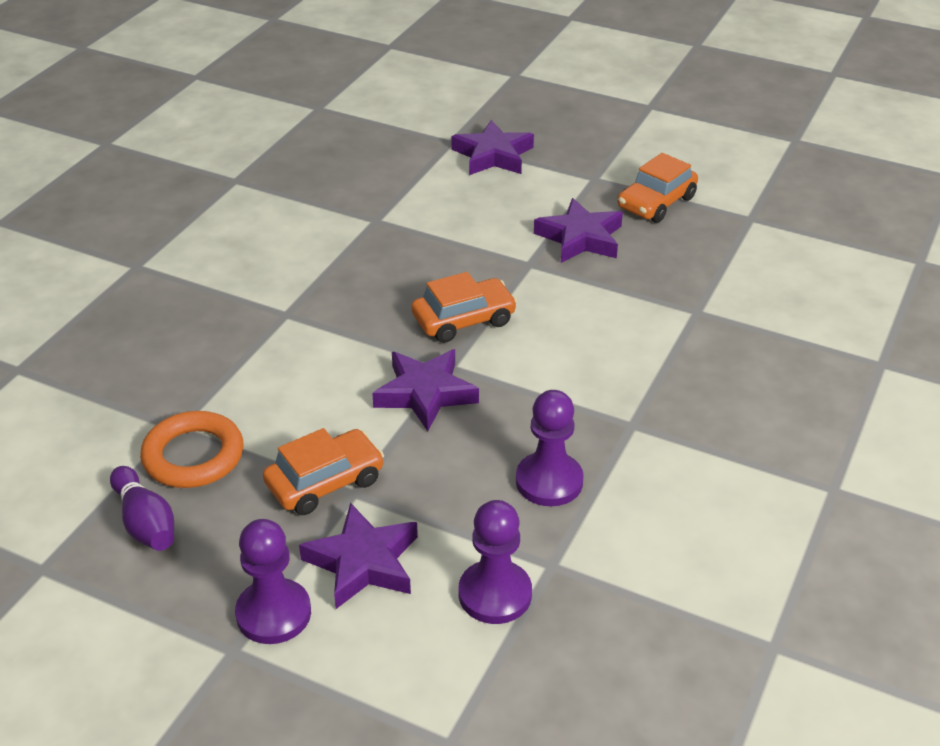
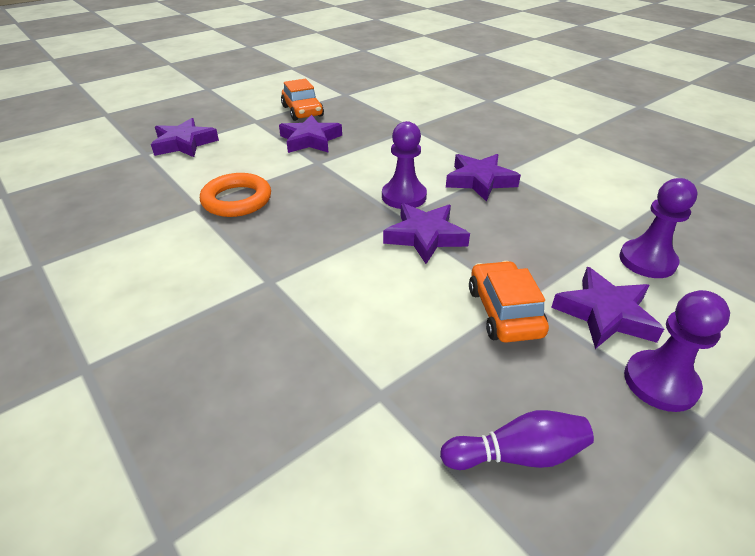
camera: 65 degrees left, 0 degrees up
(193, 456) = (430, 390): orange ring -> orange ring (237, 200)
(464, 320) = (355, 200): orange car -> none
(549, 481) = (542, 212): purple pawn -> purple pawn (404, 196)
(589, 409) = (479, 181): none -> purple star

